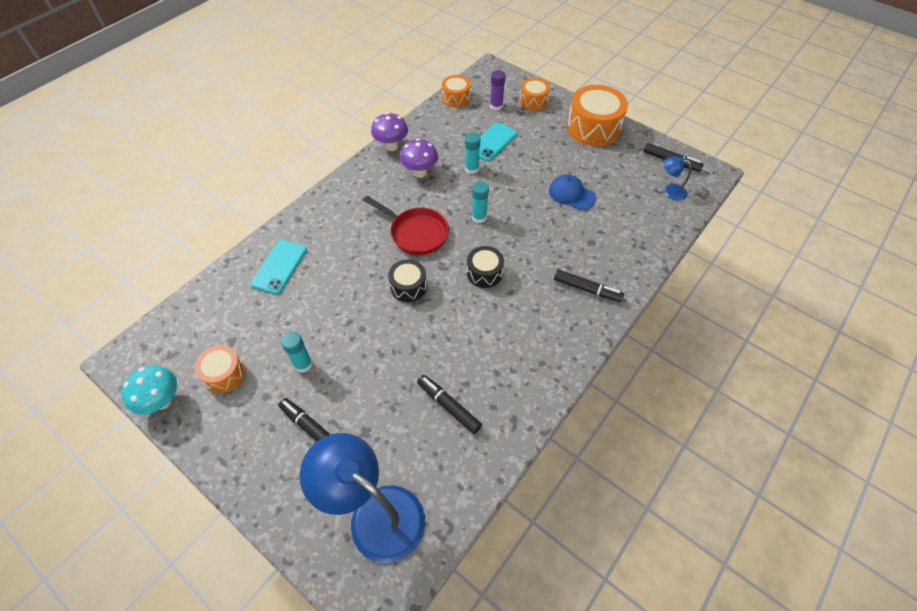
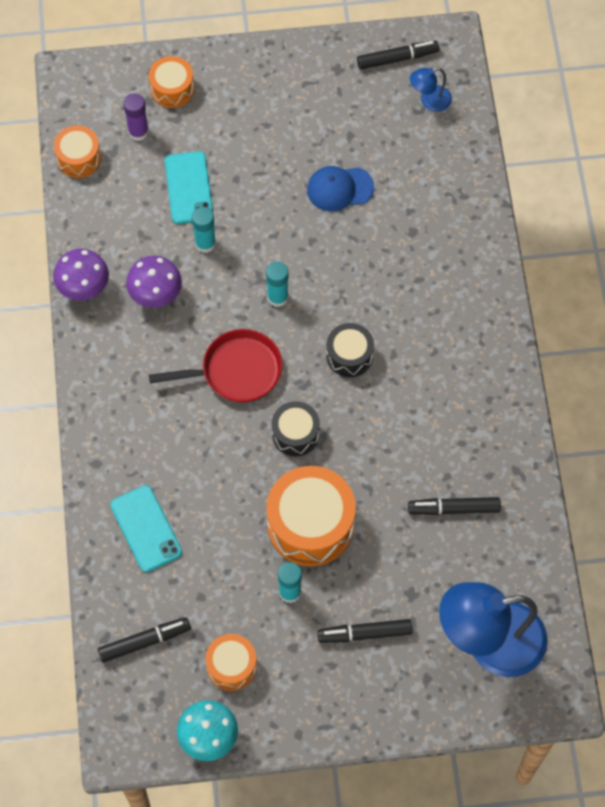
camera: 45 degrees left, 10 degrees up
(587, 289) = (457, 289): black marker -> black marker (144, 641)
(593, 128) = (276, 76): orange drum -> orange drum (310, 524)

